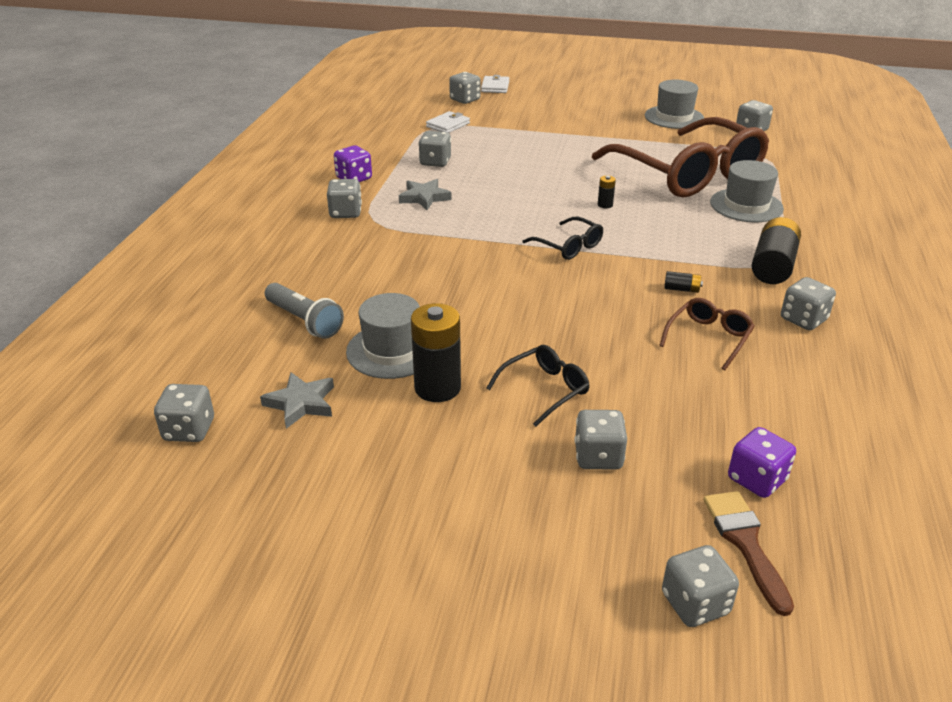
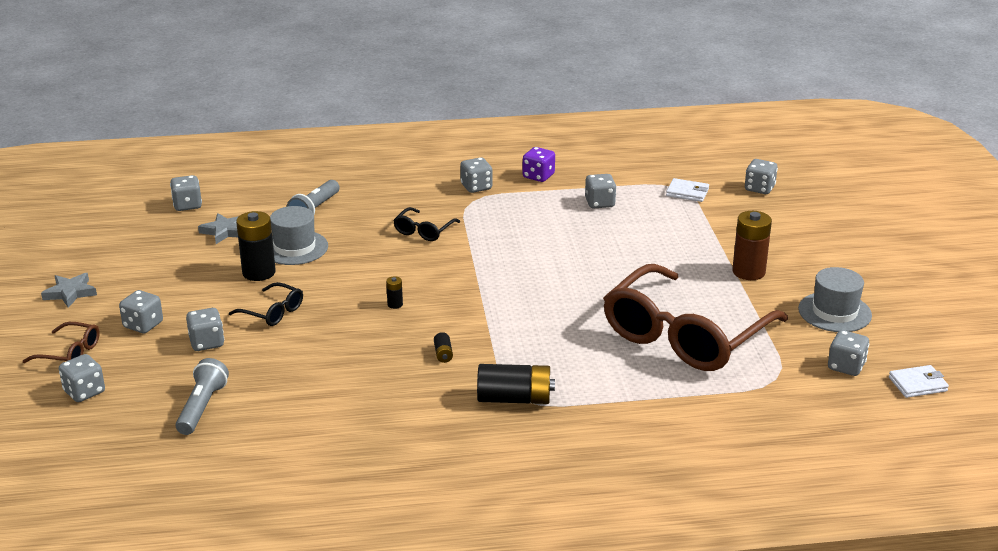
camera: 70 degrees right, 5 degrees down
(424, 197) = (527, 212): grey star -> grey star (70, 293)
(495, 87) = (812, 197): white wallet -> white wallet (917, 384)
(569, 246) = (484, 291): black glasses -> black glasses (423, 231)
(598, 131) = (748, 272): none -> brown battery
(605, 205) = (577, 298): black battery -> black battery (395, 304)
(709, 337) = (373, 374): brown glasses -> brown glasses (70, 353)
(745, 543) = (139, 406): brown brush -> none
(746, 205) = (634, 376): grey hat -> none
(756, 479) = (202, 407): purple dice -> grey flashlight
(803, 319) = (425, 419): grey dice -> grey dice (143, 325)

